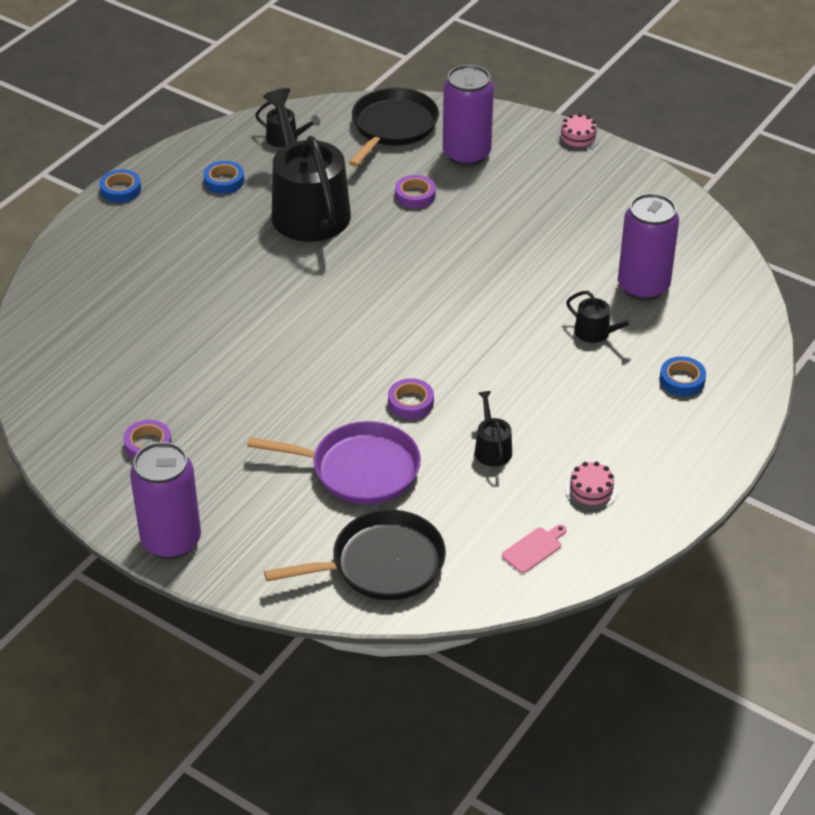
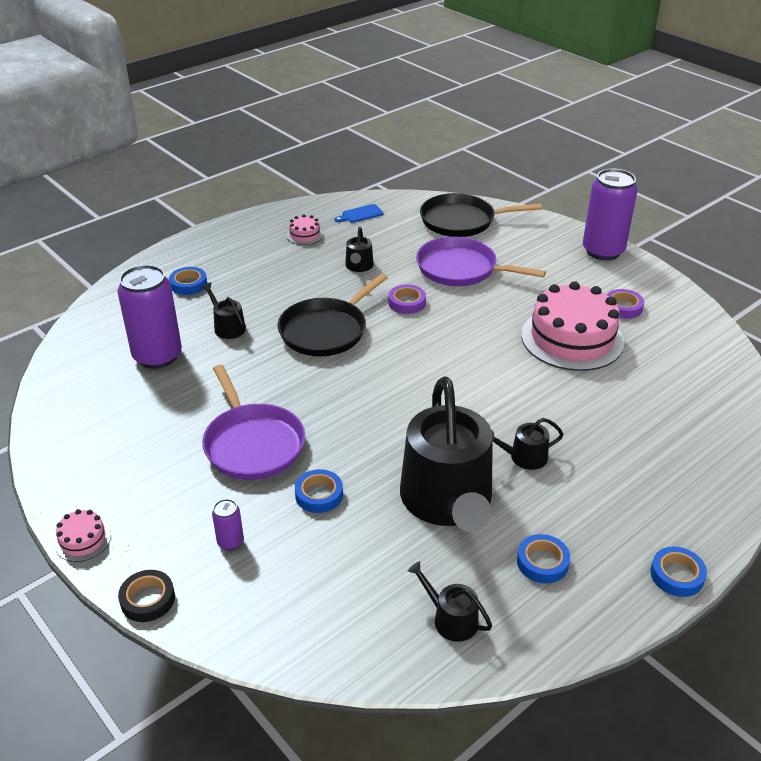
camera: 165 degrees left, 5 degrees down
(209, 388) = (572, 338): none -> pink cake
(248, 253) = (524, 457): none -> black watering can
(392, 127) = (301, 609): black pan -> black pan (326, 330)
(415, 195) = (319, 495): purple tape -> blue tape
(466, 154) = (230, 542): purple can -> purple can, size x0.43
(493, 223) = (253, 444): none -> purple pan
(502, 114) = (148, 599): none -> black tape
(534, 549) = (360, 214): pink cutting board -> blue cutting board

